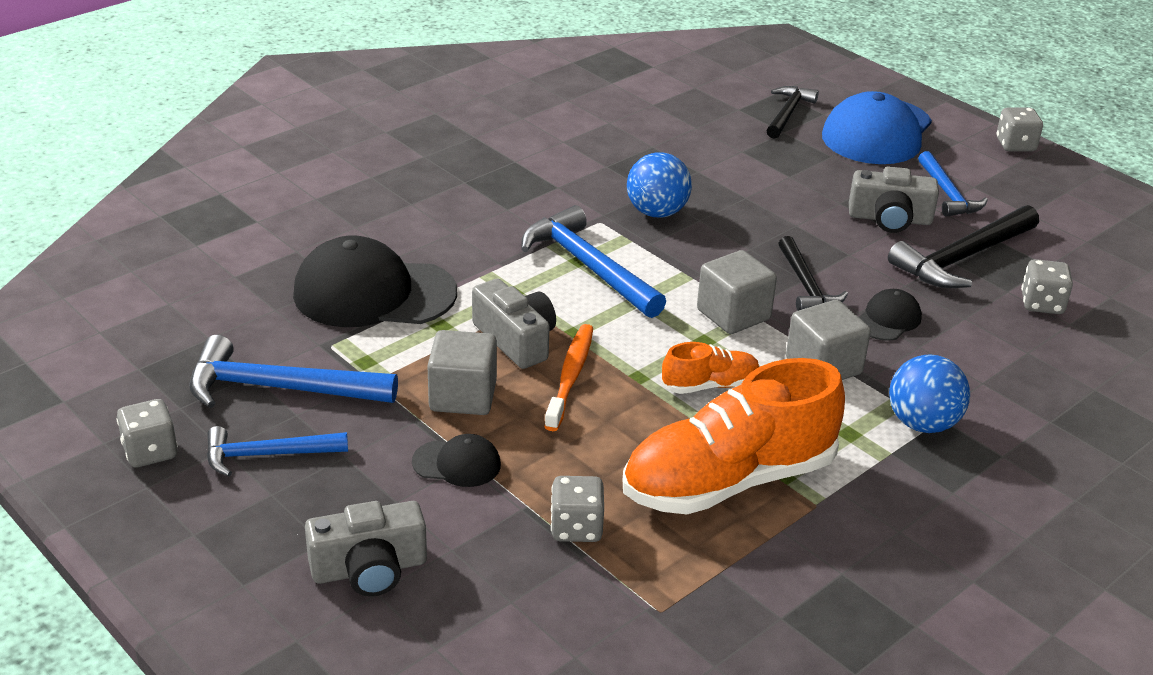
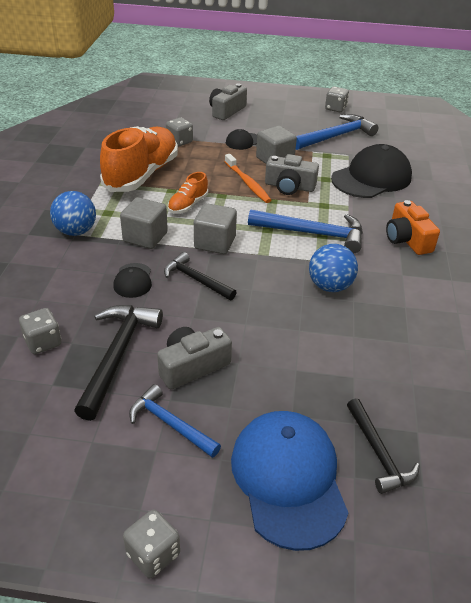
camera: 140 degrees right, 5 degrees up
(266, 455) = (303, 120): blue hammer -> none
(485, 209) = (407, 239): none -> orange camera

